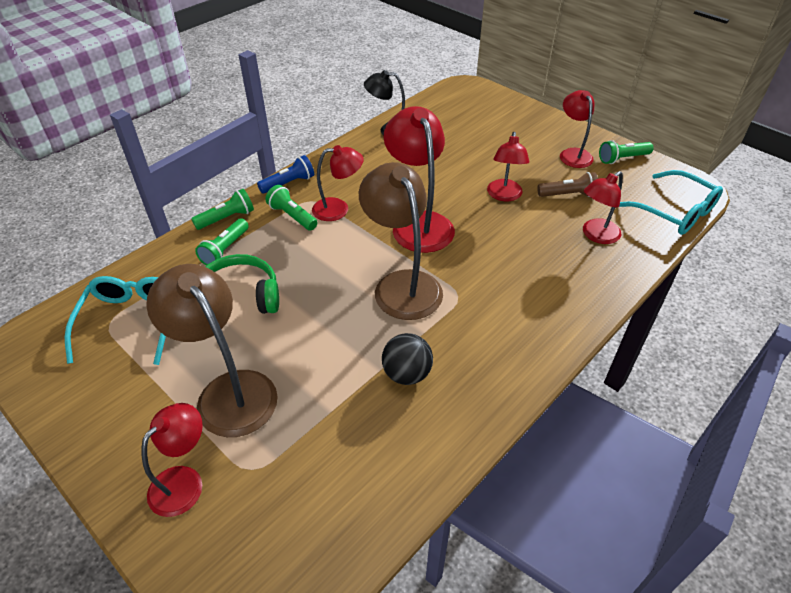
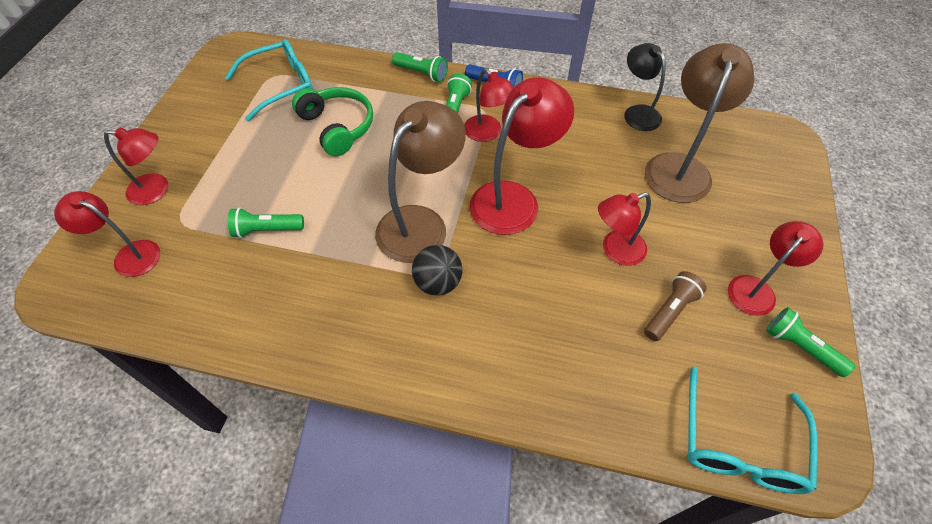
camera: 60 degrees right, 10 degrees up
(225, 250) = (385, 92): green flashlight -> green flashlight (266, 230)
(228, 391) = (243, 171): brown lamp -> brown lamp (679, 167)
(406, 374) = (316, 274): black ball -> black ball (438, 283)
(568, 195) = (670, 311): brown flashlight -> brown flashlight turned 105 degrees counterclockwise
(596, 235) = (618, 365): red lamp -> red lamp (129, 255)

